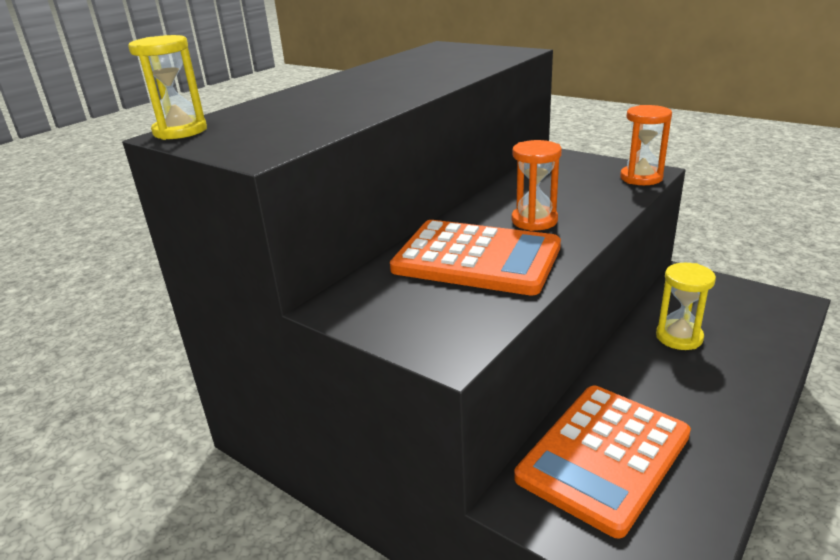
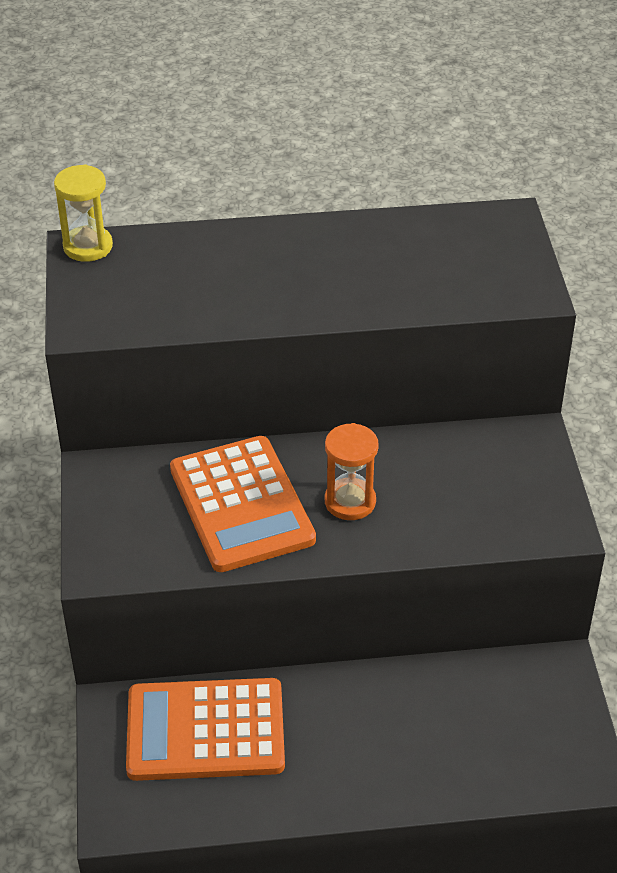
camera: 45 degrees right, 15 degrees up
(641, 178) = (536, 529): orange hourglass -> none
(679, 337) = (428, 708): yellow hourglass -> none

